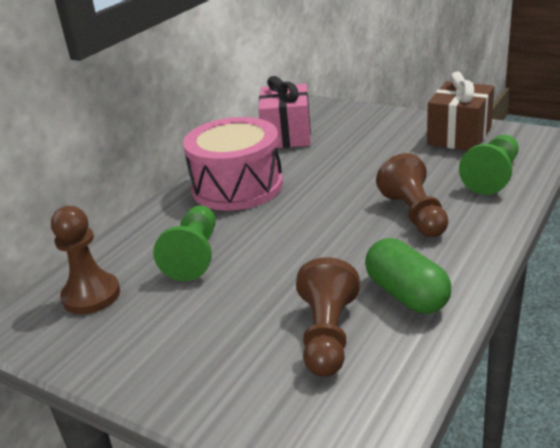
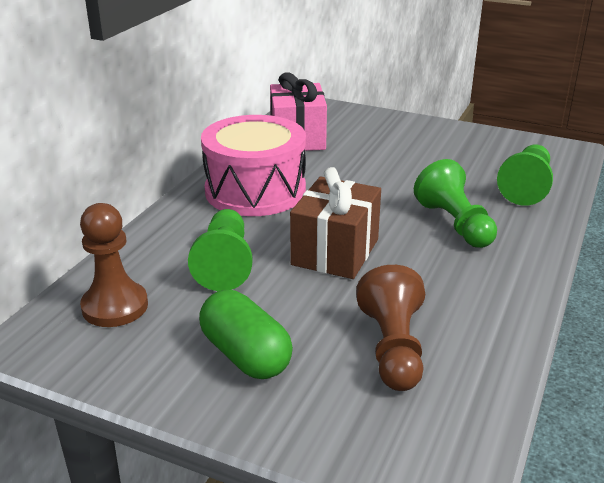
camera: 10 degrees left, 0 degrees up
(406, 294) = (466, 306): green capsule -> green capsule (246, 355)
(414, 214) = (455, 224): brown pawn -> green pawn
(459, 136) = (482, 145): brown gift -> brown gift (335, 252)

